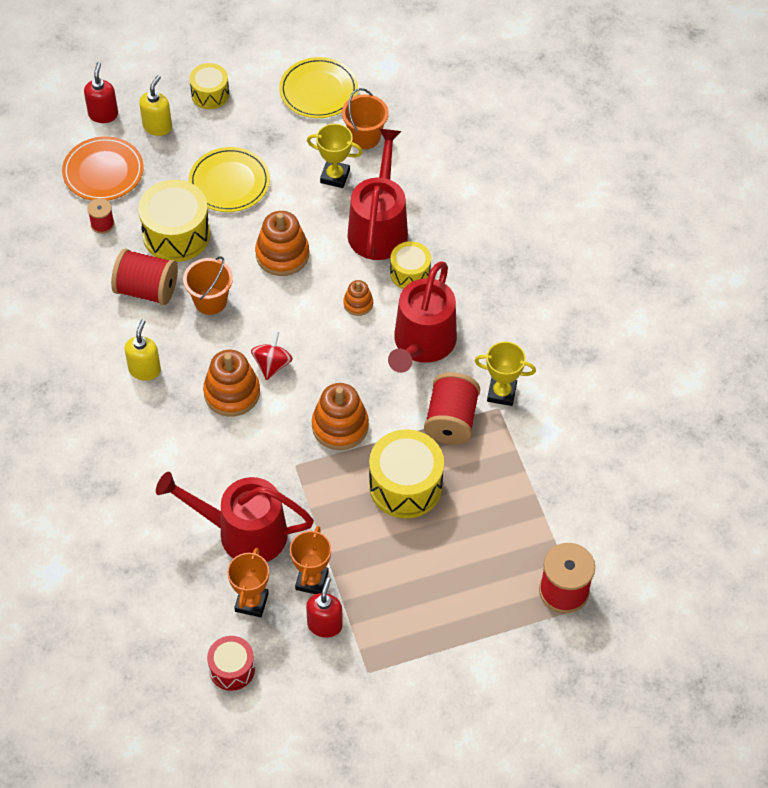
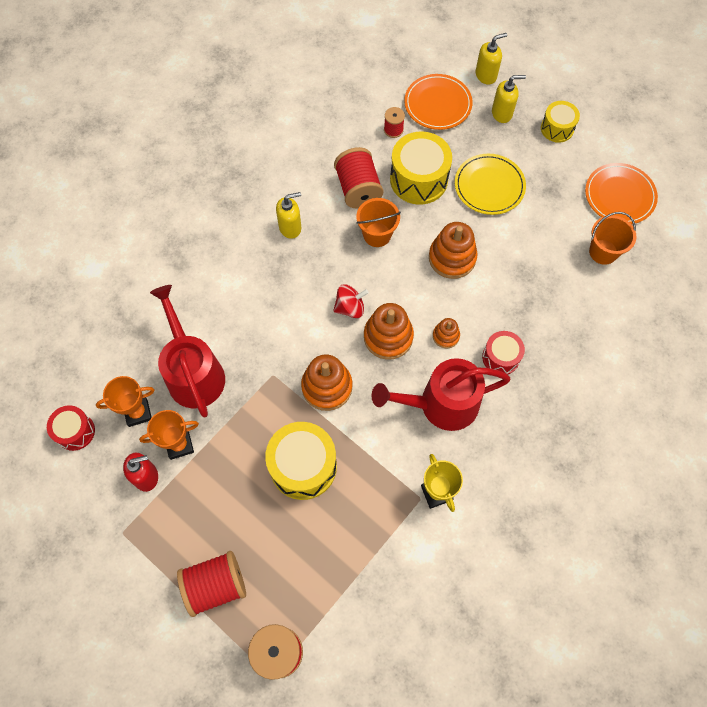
camera: 60 degrees right, 10 degrees up
(103, 114) = (486, 75): red soap dispenser -> yellow soap dispenser
(232, 393) = (308, 295): orange stacking toy -> orange stacking toy (388, 337)
(318, 91) = (619, 196): yellow plate -> orange plate
(335, 176) = (550, 252): yellow trophy -> none
(379, 227) = (526, 310): red watering can -> none
(410, 273) = (501, 357): yellow drum -> red drum
(451, 420) = (384, 467): red spool -> red spool (215, 585)

